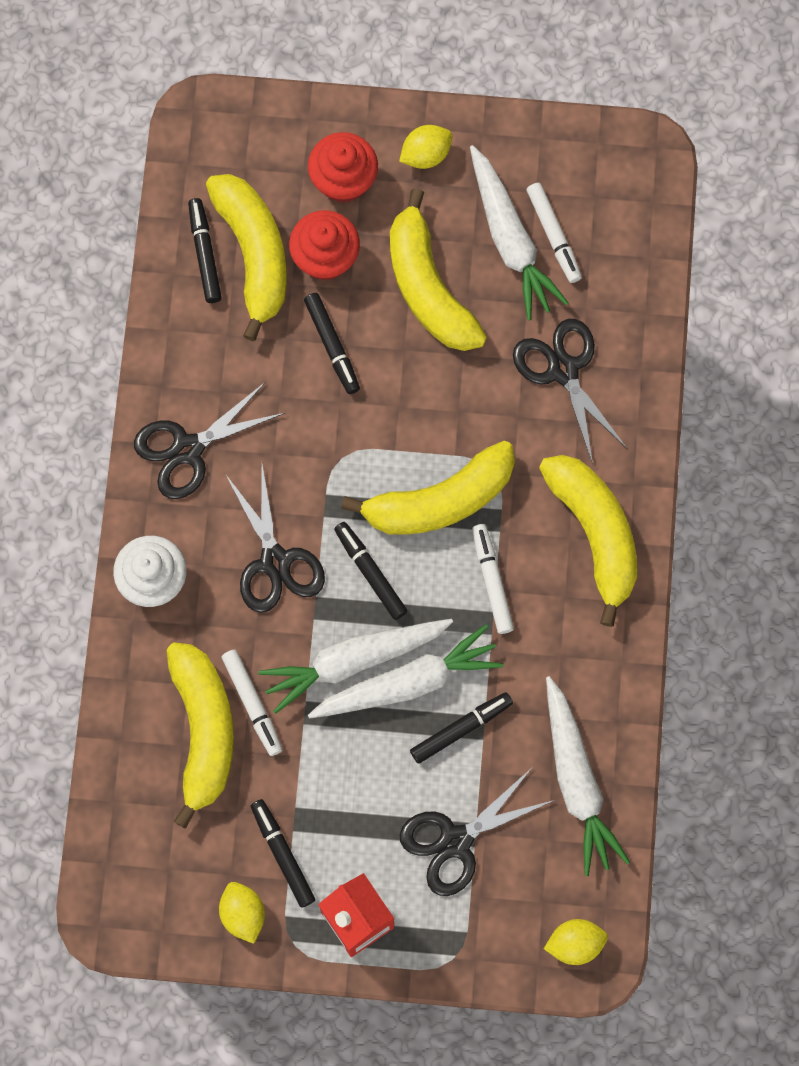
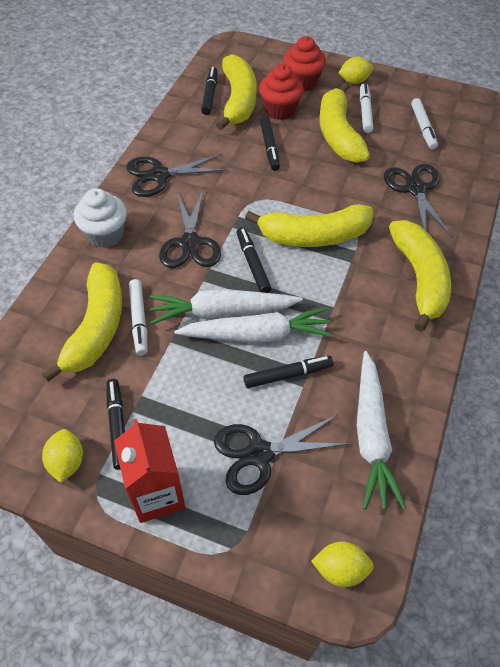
camera: 15 degrees right, 20 degrees down
(492, 581) = (337, 288): white marker -> white marker (365, 112)
(510, 240) = (395, 124): white carrot -> none

